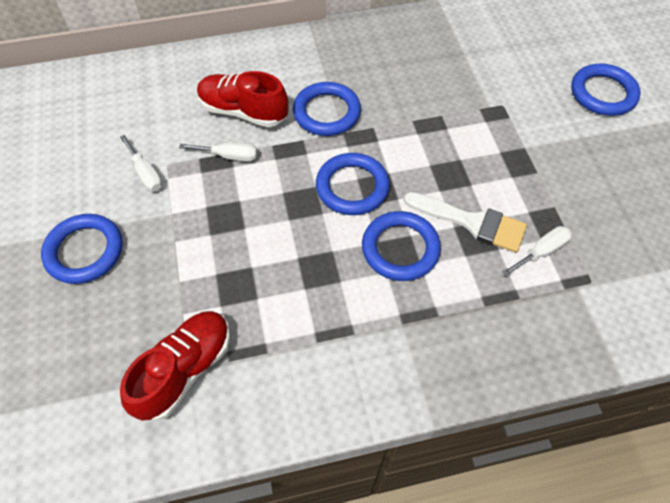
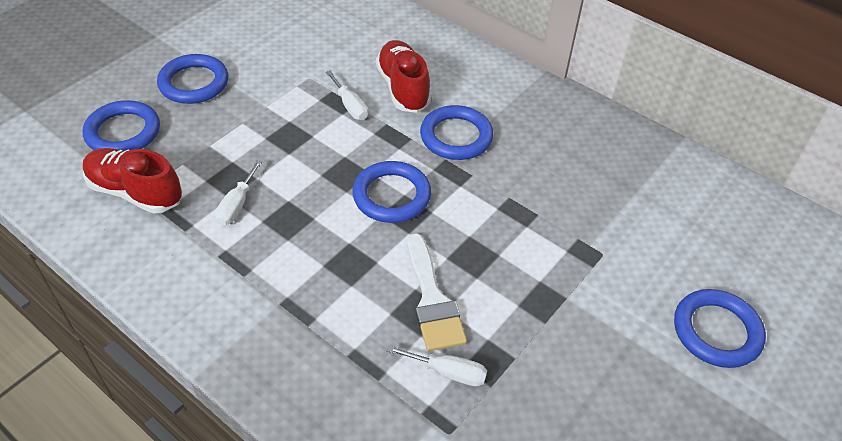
camera: 50 degrees right, 10 degrees down
(146, 173) = (289, 72): white screwdriver -> white screwdriver (237, 205)
(185, 370) = (135, 192): red shoe -> red shoe turned 150 degrees counterclockwise
(400, 248) = (356, 262): blue ring -> blue ring (123, 132)

